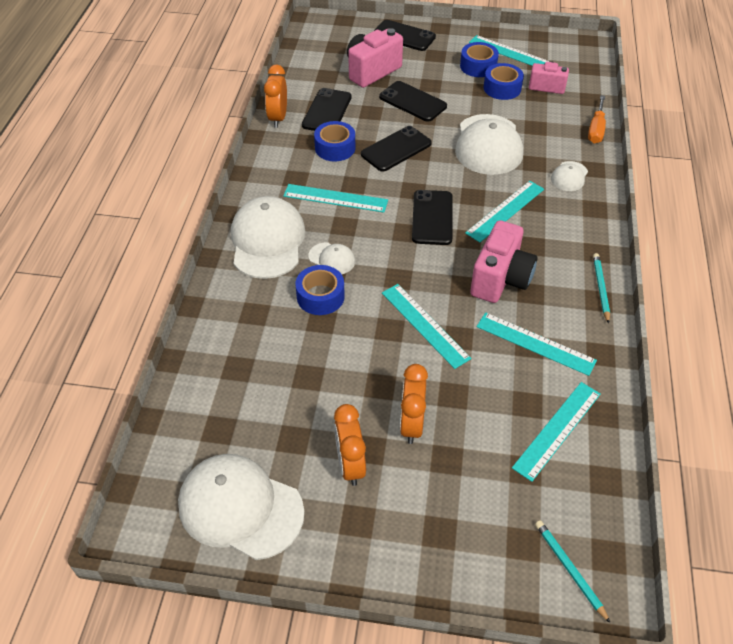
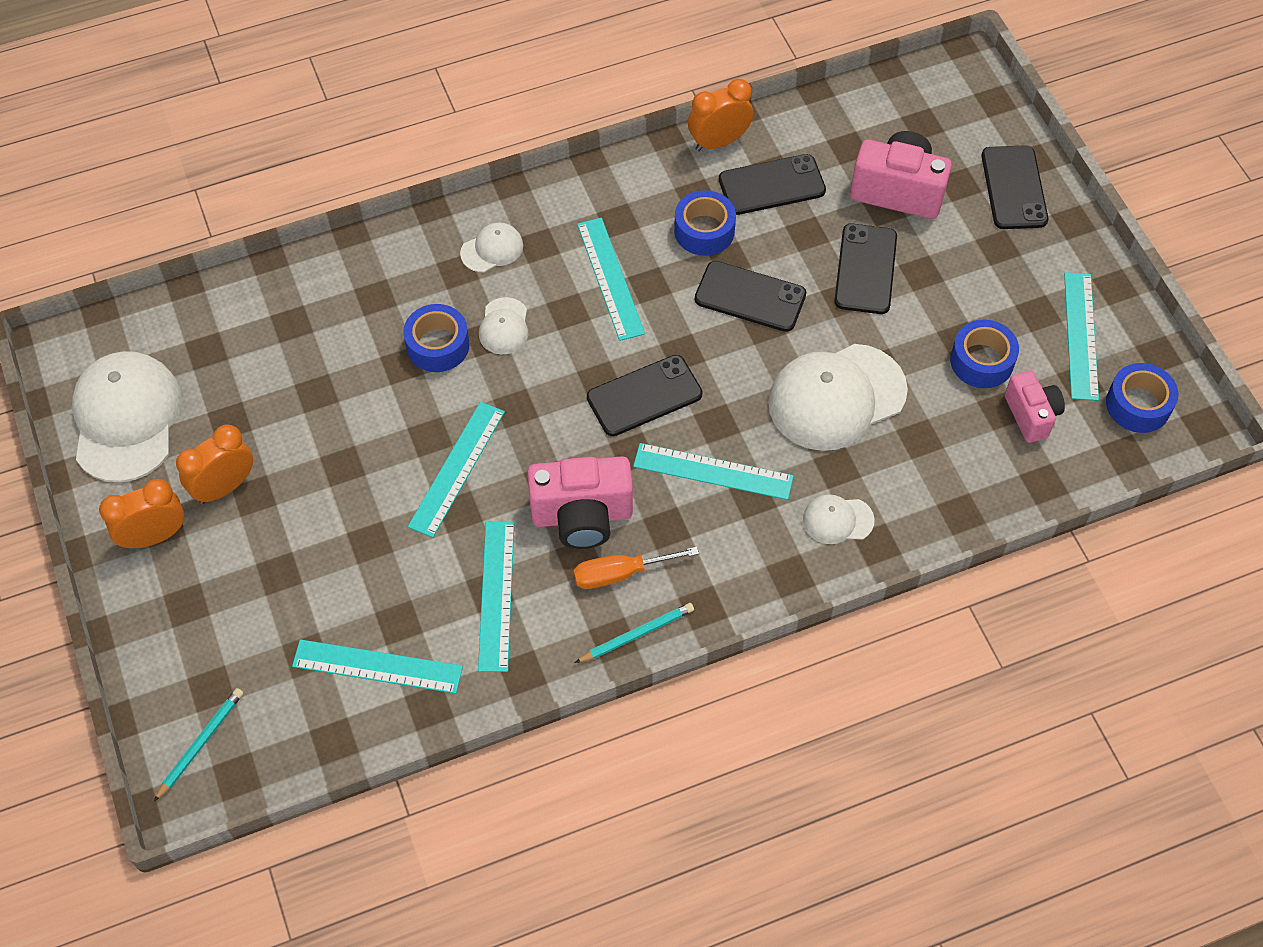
camera: 60 degrees right, 10 degrees up
(267, 241) = (492, 249): white cap -> white cap, size x0.48
(411, 424) = (306, 519): orange clock -> orange clock (154, 536)
(478, 66) = (1012, 310): blue tape -> blue tape (1138, 405)
(596, 129) = (972, 516): orange screwdriver -> orange screwdriver (620, 573)

